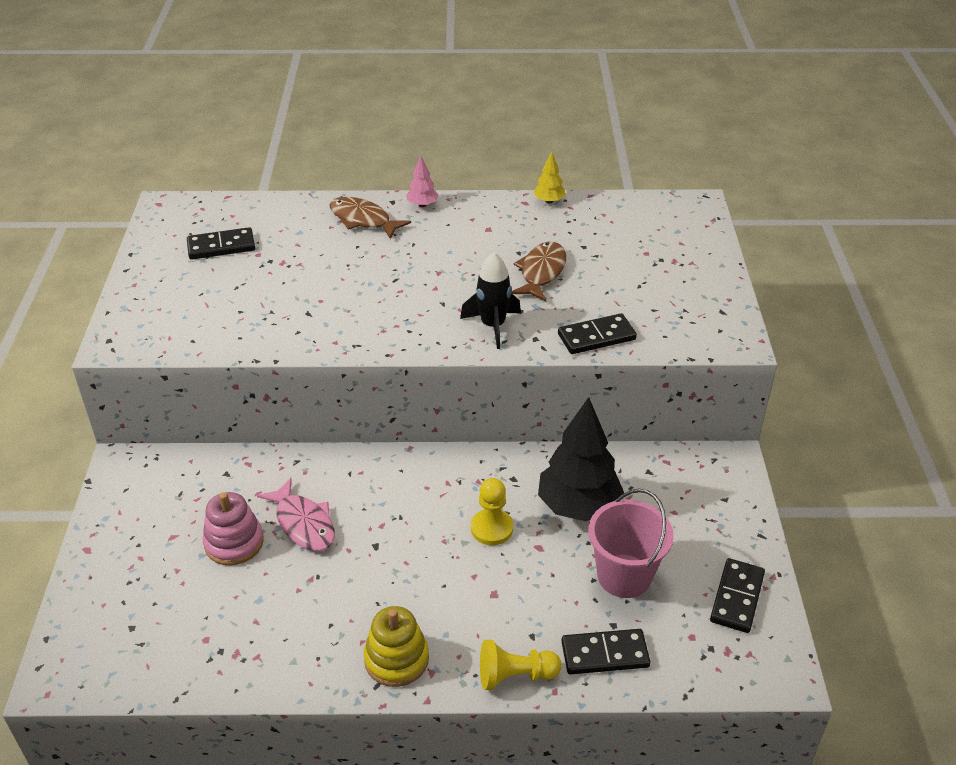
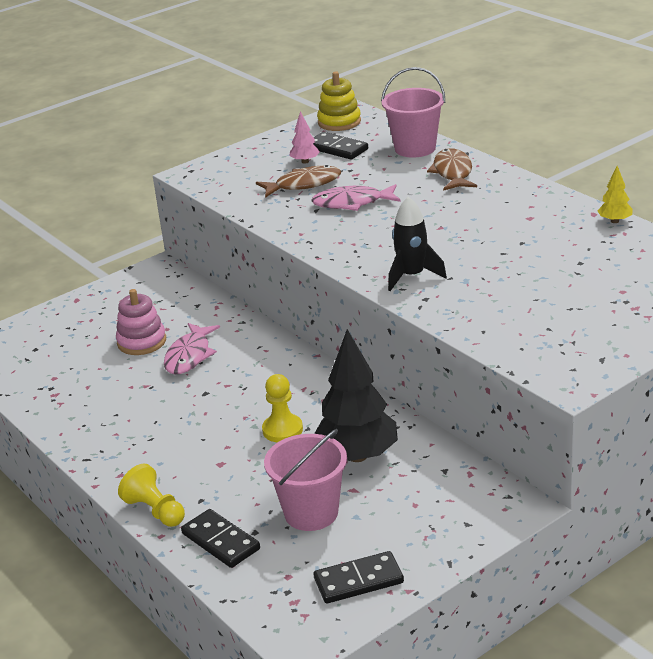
camera: 55 degrees right, 10 degrees down
(292, 213) = (415, 148): none -> pink bucket
(329, 290) = (352, 203): none -> pink fish
(396, 659) = (115, 455): yellow stacking toy -> yellow stacking toy (339, 122)
(422, 205) = (512, 181): pink tree -> pink tree (305, 161)
(541, 272) = (512, 262): brown fish -> brown fish (303, 184)
(596, 337) = (469, 320): black domino -> none

